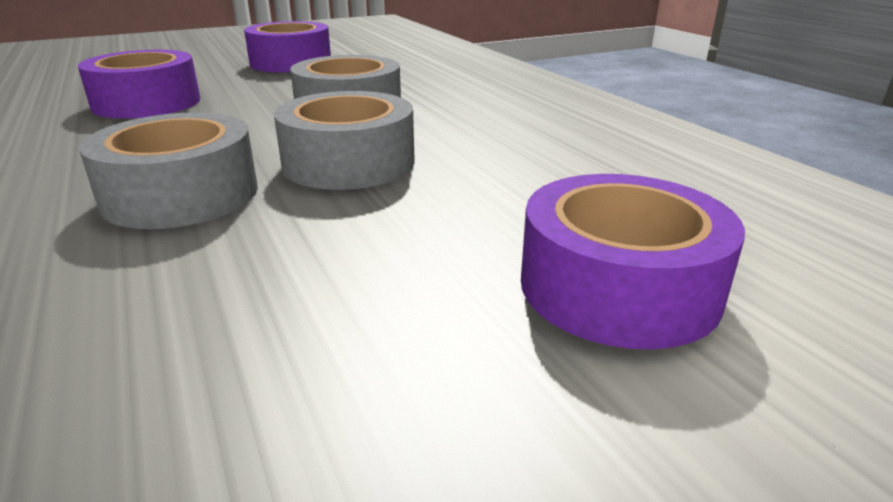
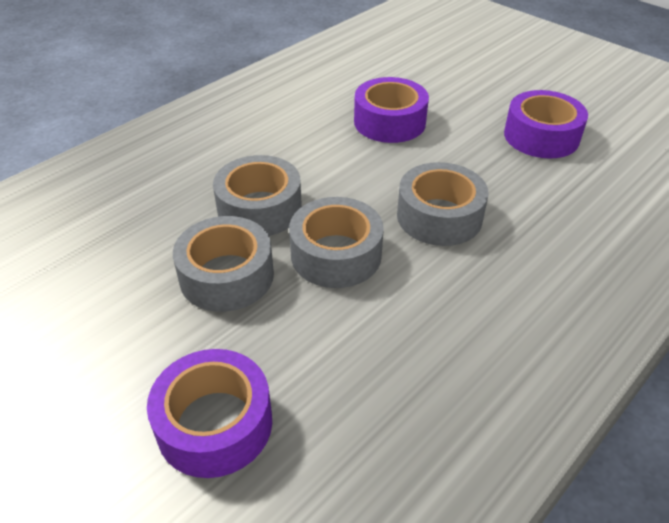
camera: 70 degrees right, 15 degrees up
(303, 239) = (226, 276): none -> grey tape

